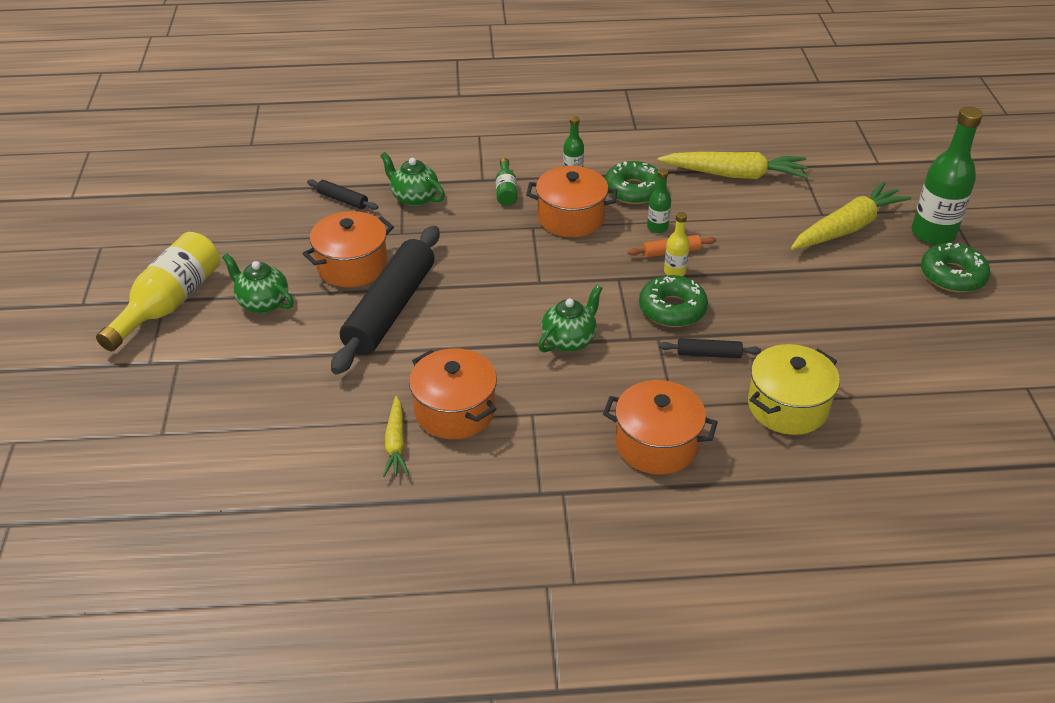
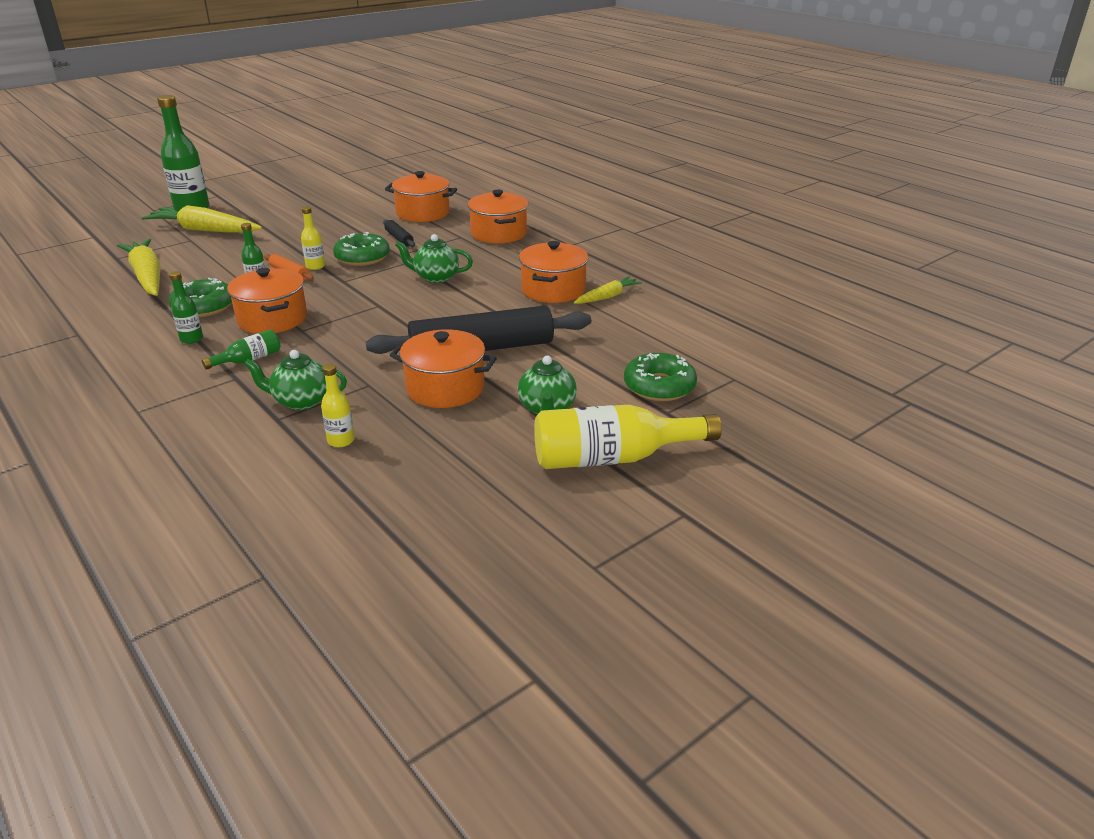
camera: 125 degrees left, 10 degrees down
(343, 200) = (341, 441): black rolling pin -> yellow bottle
(414, 198) = (301, 401): green teapot -> green teapot turned 90 degrees clockwise
(787, 406) = (423, 213): yellow pot -> orange pot
(952, 276) = (241, 199): green donut -> green donut (659, 386)

